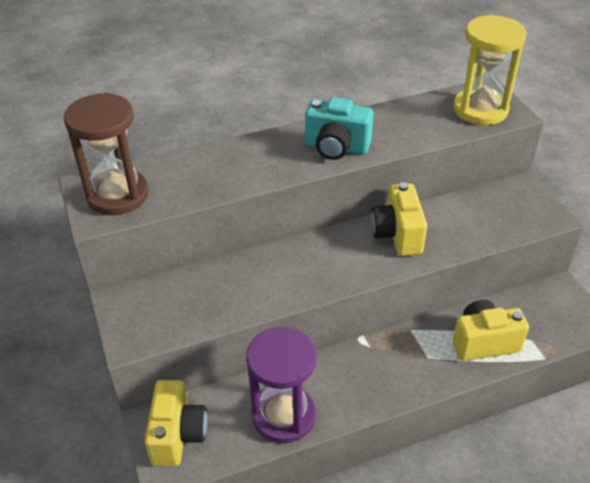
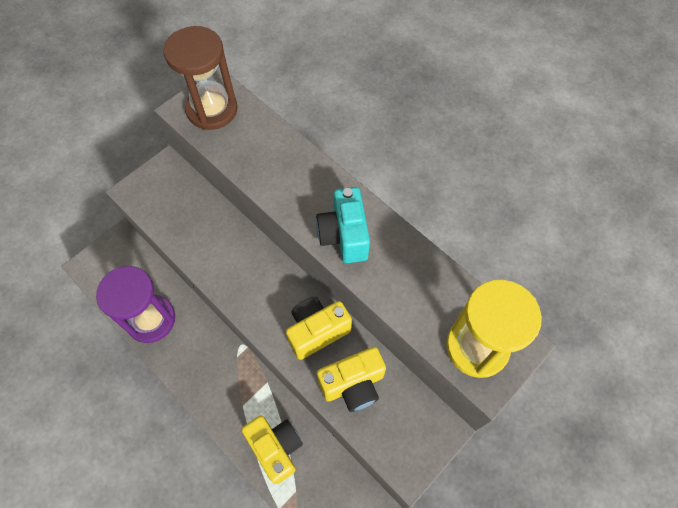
camera: 65 degrees right, 20 degrees up
(178, 435) = (115, 260): yellow camera -> yellow camera (353, 385)

